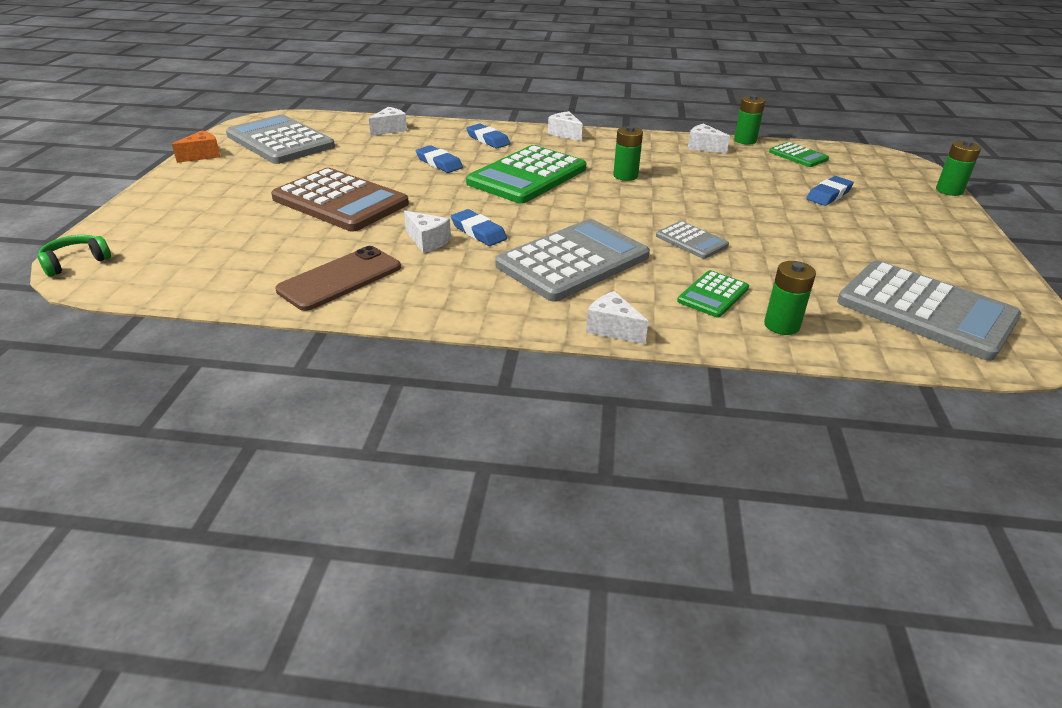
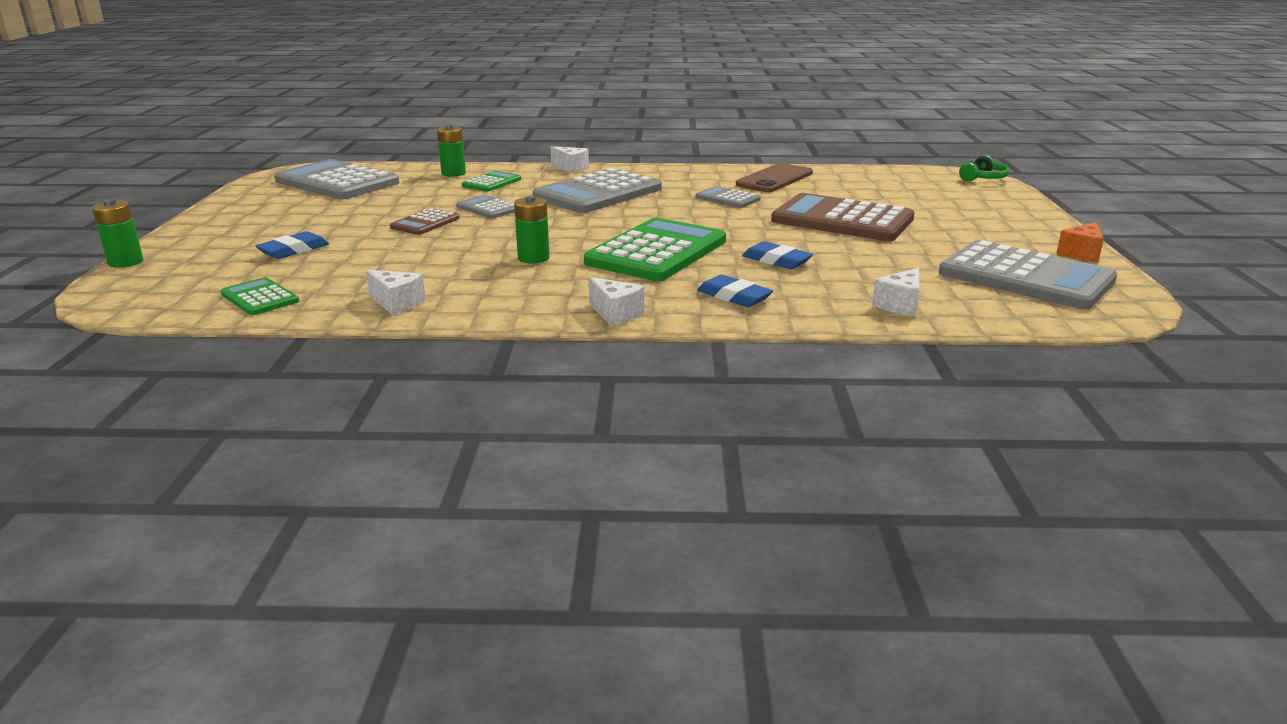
camera: 175 degrees right, 10 degrees down
(427, 241) = (727, 198): white cheese -> grey calculator
(478, 232) = (686, 205): blue eraser -> none
(742, 221) = (425, 223): none -> brown calculator
(745, 140) = (314, 319): green battery -> none

